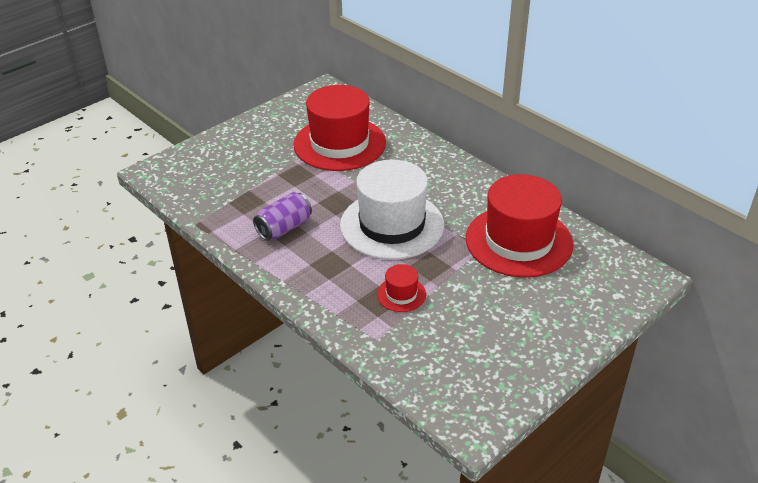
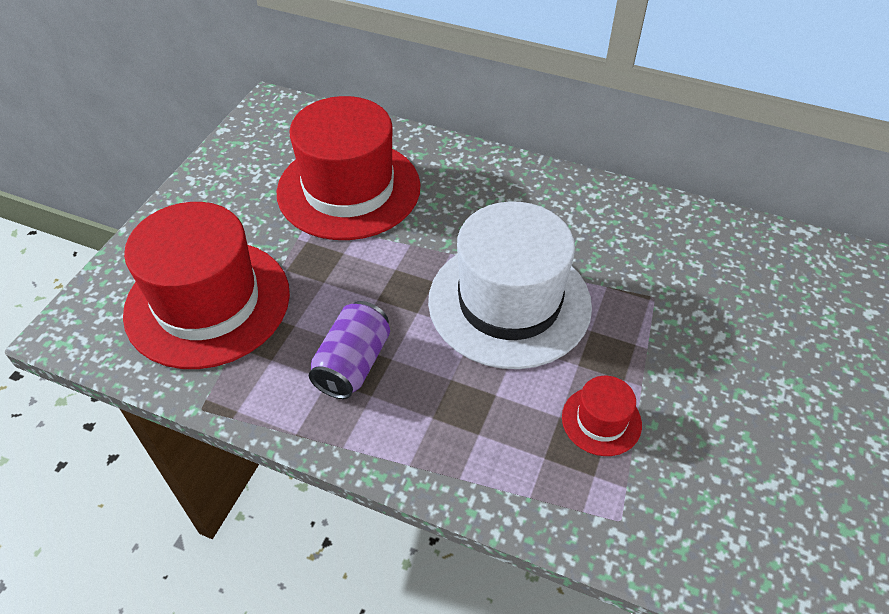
camera: 25 degrees left, 10 degrees up
(518, 241) = (693, 270): red hat -> red hat (208, 302)

